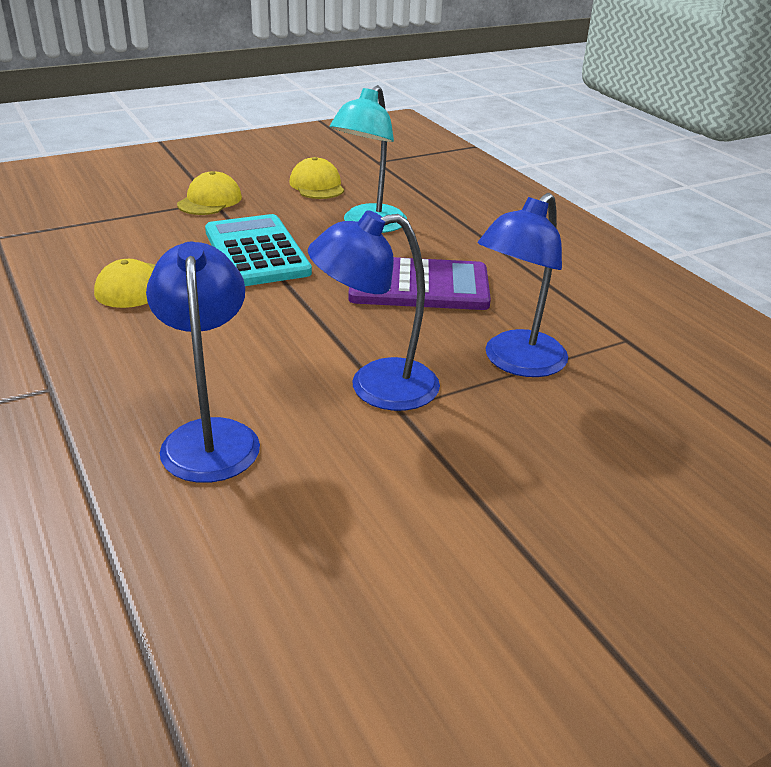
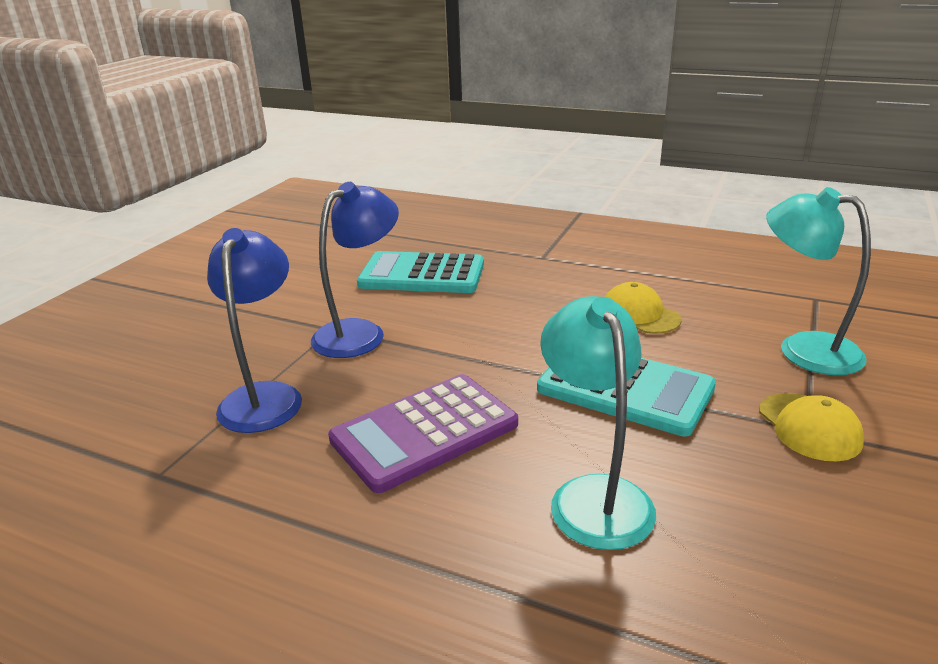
camera: 145 degrees right, 5 degrees down
(105, 221) = (803, 349): none -> turquoise lamp
(210, 436) = (422, 274): blue lamp -> turquoise calculator
(317, 185) = (788, 542): yellow cap -> none

